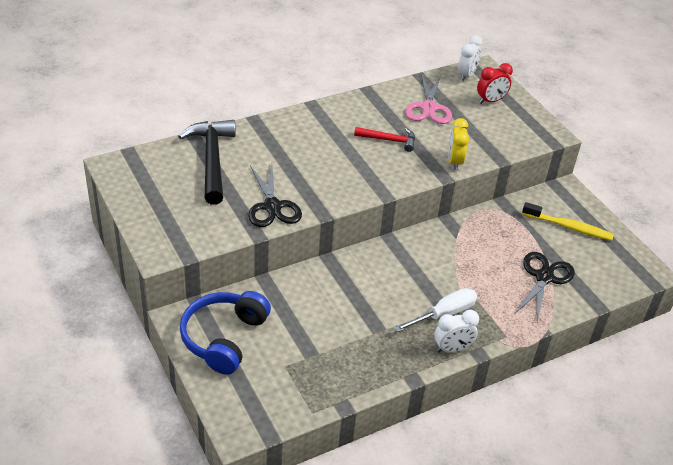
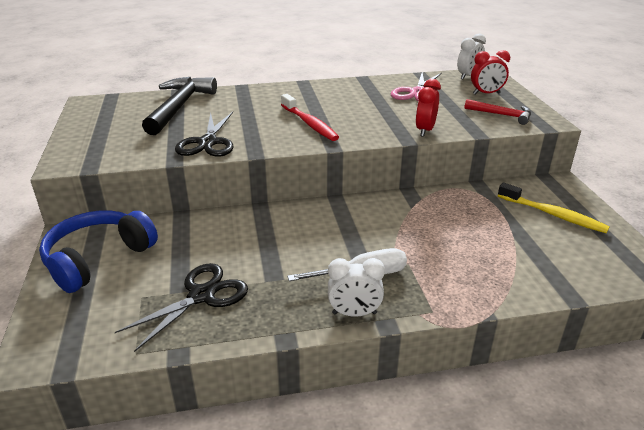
camera: 20 degrees right, 10 degrees down
(350, 167) = (309, 124): none -> red toothbrush
(389, 140) = (363, 110): red hammer -> red hammer (502, 115)
(454, 162) = (425, 130): yellow clock -> red clock
(544, 277) = (506, 257): black scissors -> black scissors (202, 295)

